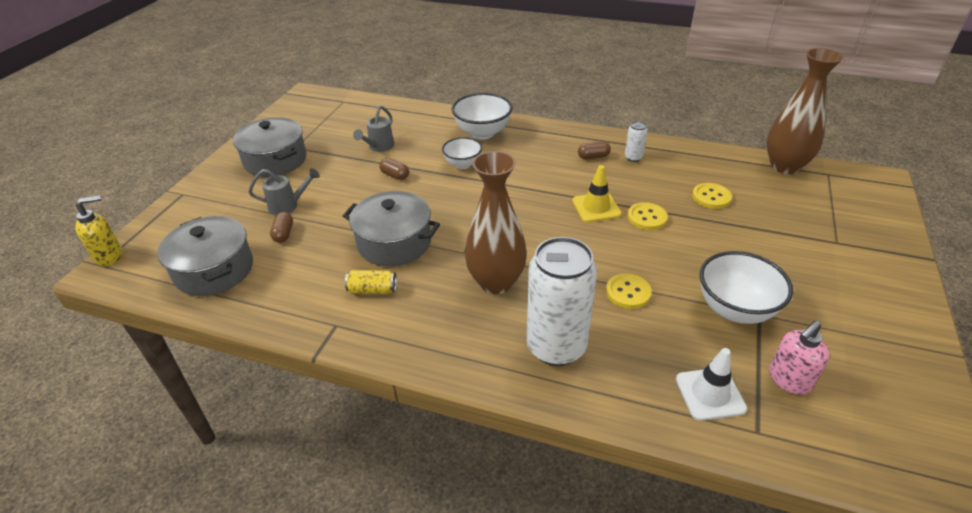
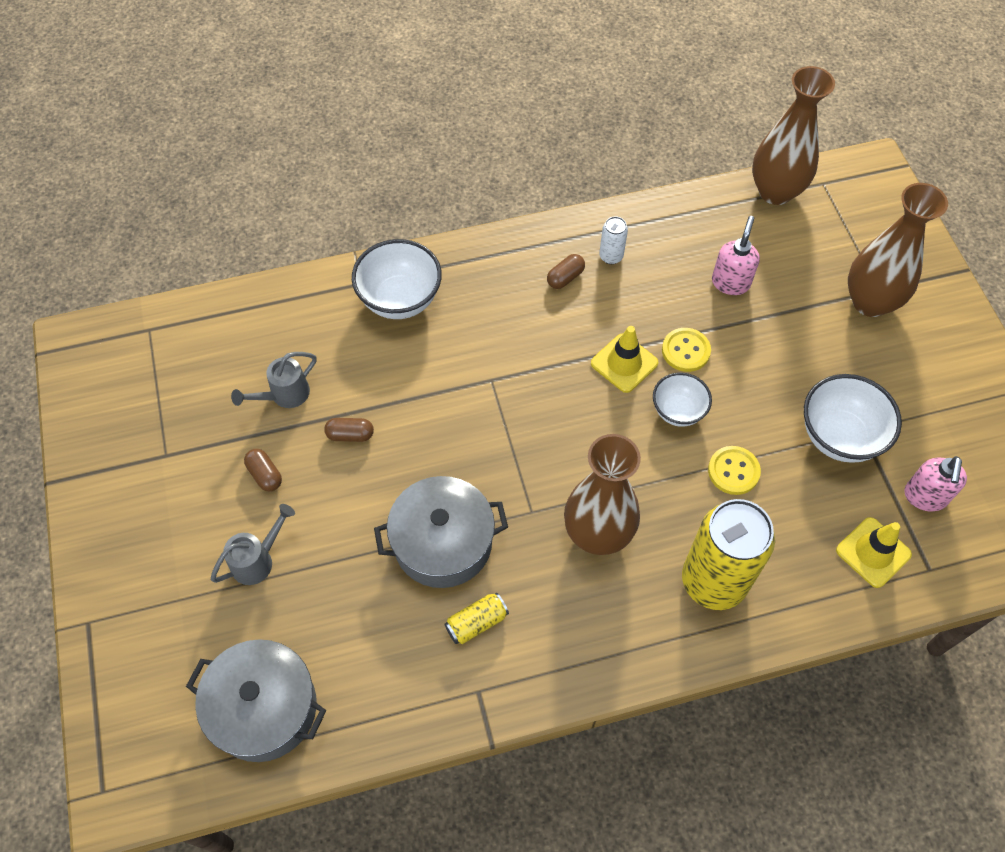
camera: 35 degrees left, 20 degrees up
(110, 256) = (101, 772): yellow soap dispenser -> none
(275, 160) = (160, 493): grey pot -> none
(283, 234) = (296, 606): brown capsule -> brown capsule (265, 475)
(379, 147) = (284, 395): grey watering can -> grey watering can turned 60 degrees clockwise
(463, 164) = (420, 370): white bowl -> white bowl (678, 411)
(556, 347) = (713, 581): white can -> yellow can
(710, 394) = (873, 552): white traffic cone -> yellow traffic cone
(711, 197) = (730, 282): yellow button -> pink soap dispenser
(823, 245) = (870, 302): none -> brown vase

